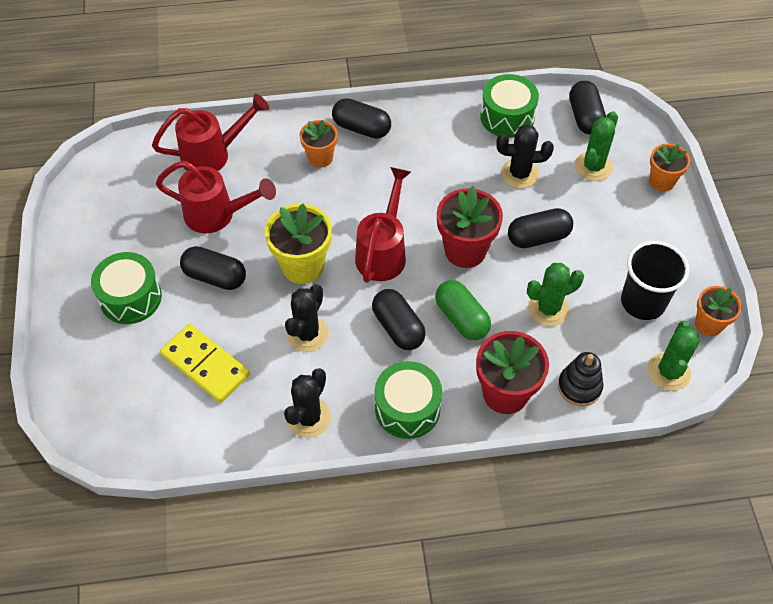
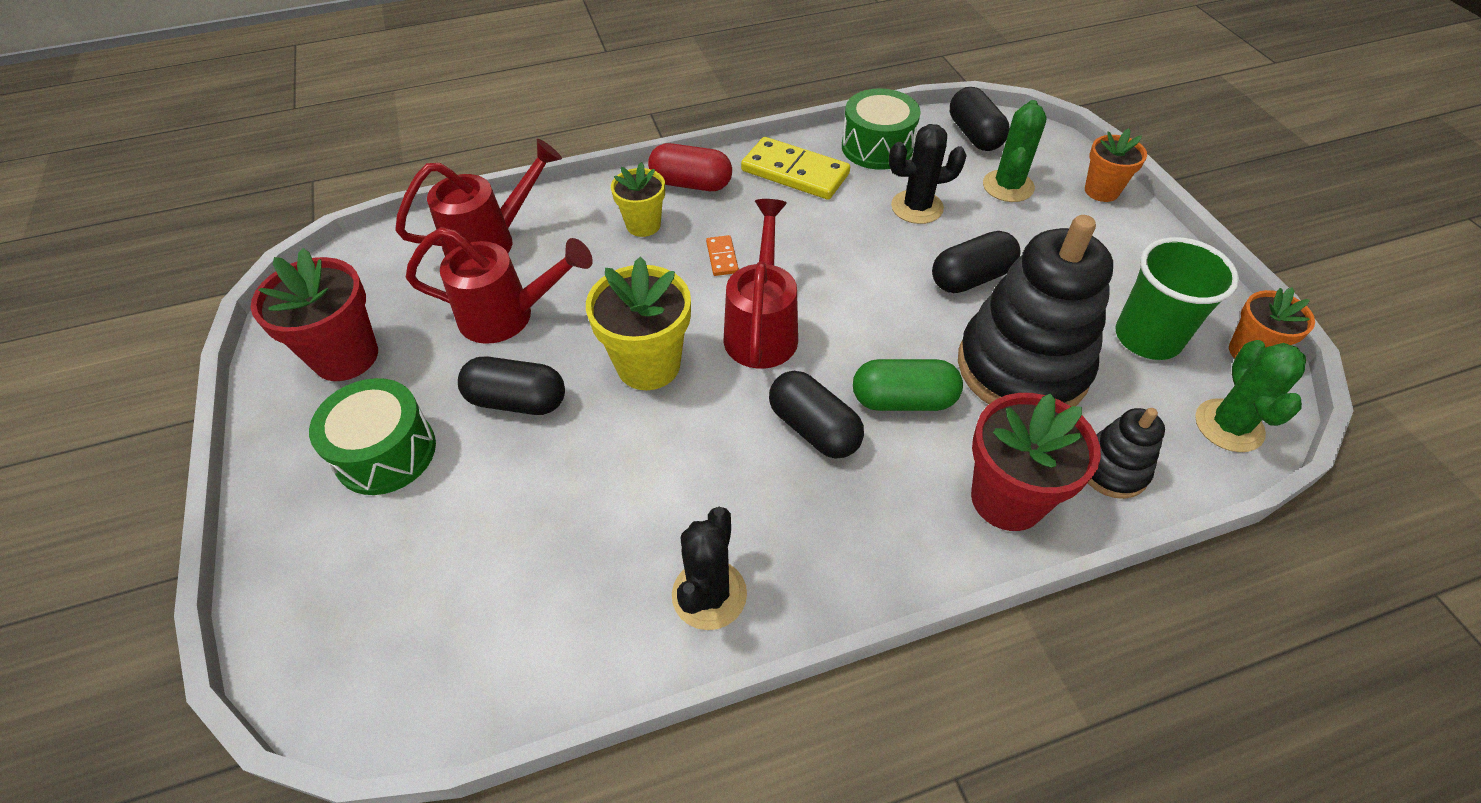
camera: 10 degrees left, 5 degrees down
(205, 365) = (521, 538): yellow domino -> yellow domino (795, 173)
(307, 334) = (677, 461): black cactus -> none
(320, 158) = (643, 225): orange flower pot -> yellow flower pot
(361, 128) = (691, 184): black capsule -> red capsule
(369, 193) = (722, 257): none -> orange domino
(407, 408) = (865, 549): green drum -> none
(461, 318) = (903, 400): green capsule -> green capsule turned 45 degrees counterclockwise
(465, 250) = (877, 309): red flower pot -> red flower pot (346, 356)
(548, 309) = (1022, 367): green cactus -> black stacking toy
(643, 302) = (1147, 338): black cup -> green cup

